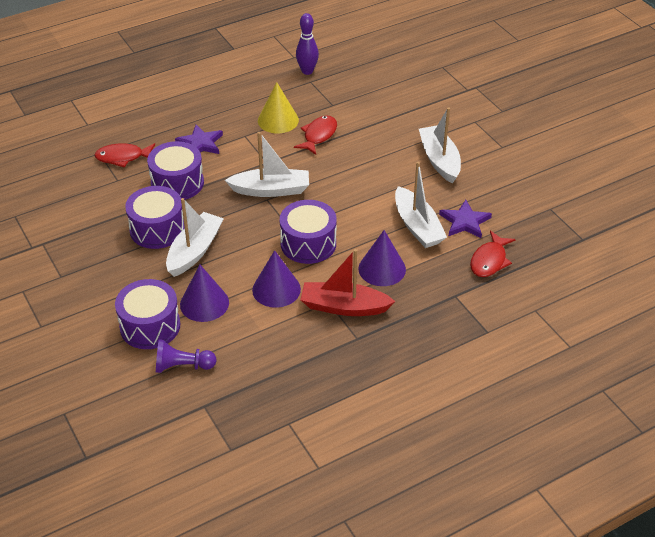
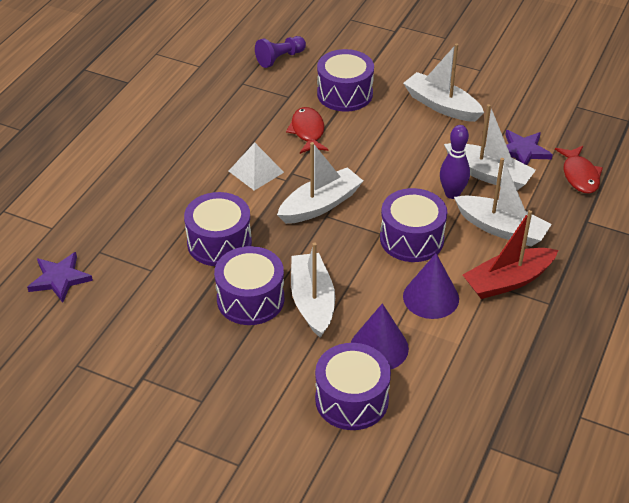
camera: 35 degrees left, 0 degrees up
(123, 157) = (131, 244): red fish -> none
(182, 366) = (427, 420): purple pawn -> purple pawn (280, 58)
(200, 143) = (199, 192): purple star -> purple star (59, 279)
(252, 147) = (256, 171): none -> white pyramid
(278, 120) = (252, 134): yellow cone -> none
(307, 71) = (228, 74): purple bowling pin -> purple bowling pin (452, 194)
(375, 120) = (345, 94): none -> purple drum
(382, 269) = (501, 229): purple cone -> white boat

